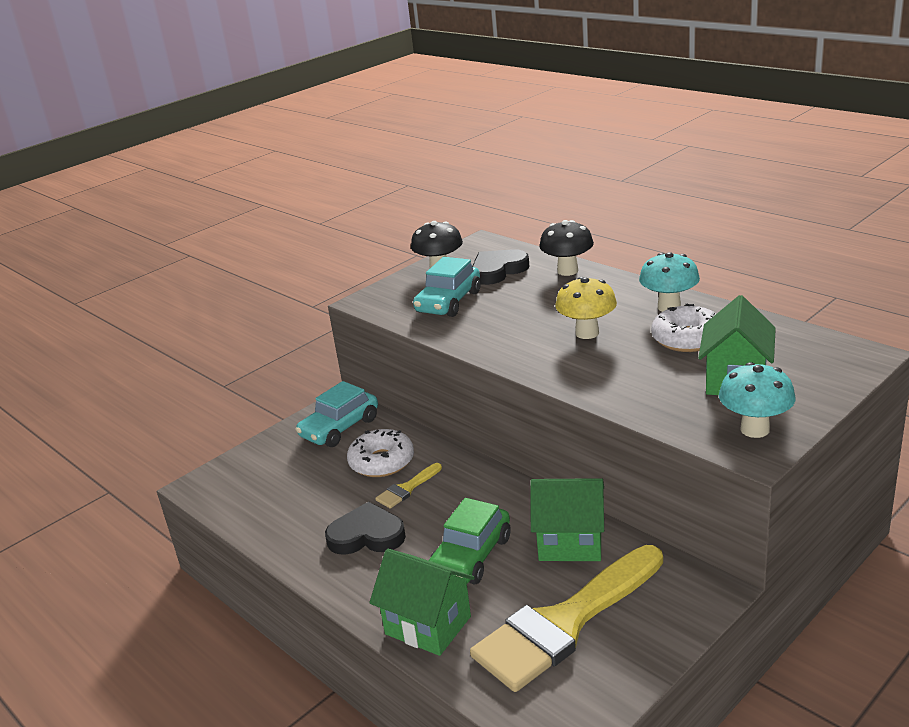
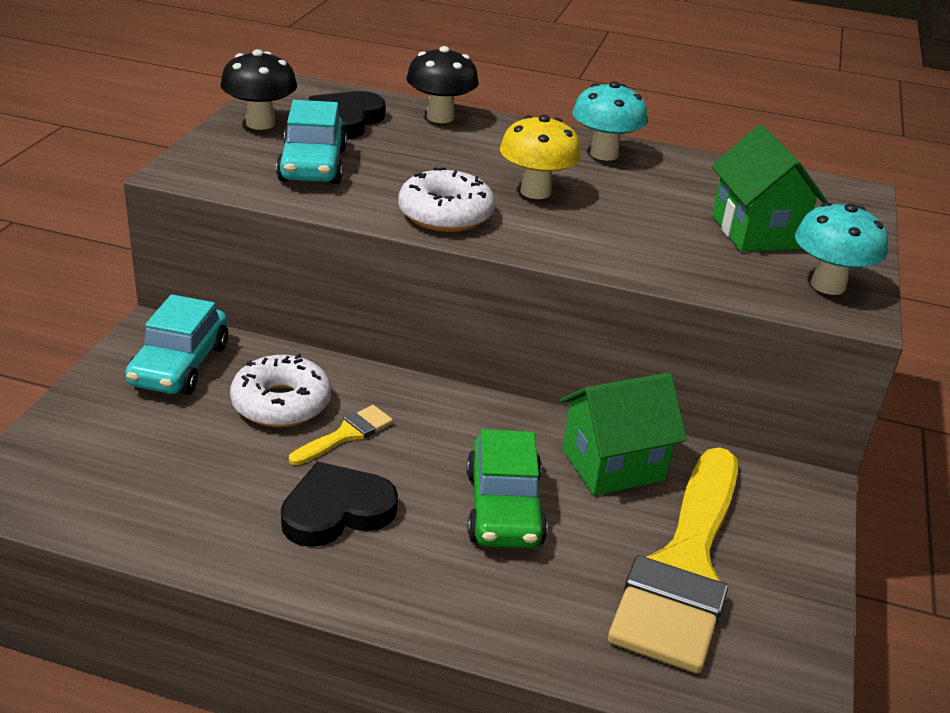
camera: 35 degrees left, 5 degrees up
(407, 489) = (346, 434): yellow brush -> yellow brush turned 150 degrees counterclockwise
(428, 625) = (518, 616): green house -> none
(687, 339) = (659, 189): white donut -> white donut (445, 214)

